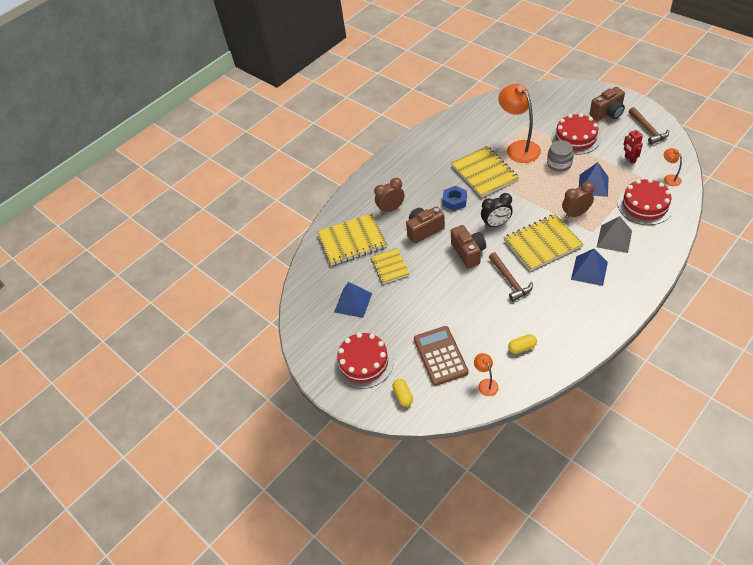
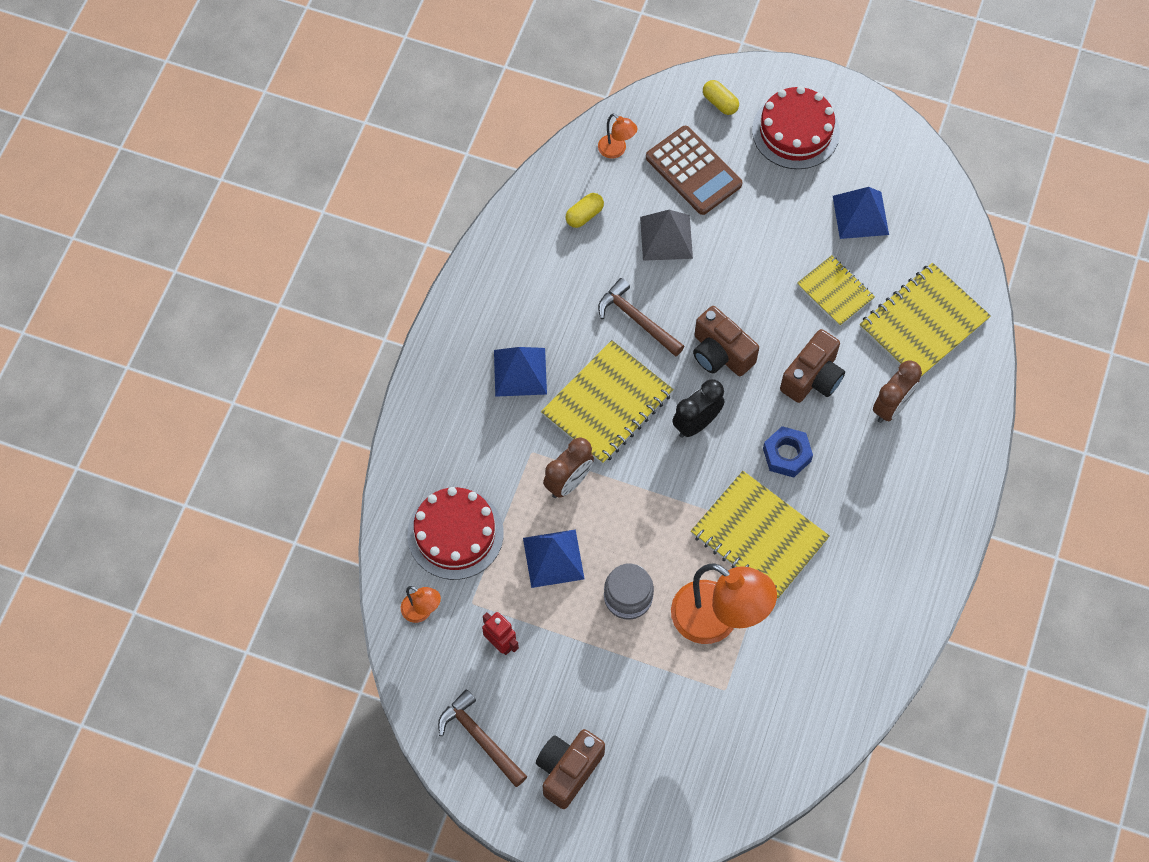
camera: 150 degrees right, 15 degrees up
(576, 138) = (614, 677): red cake -> none
(614, 239) = (493, 446): grey pyramid -> grey pyramid (666, 237)

